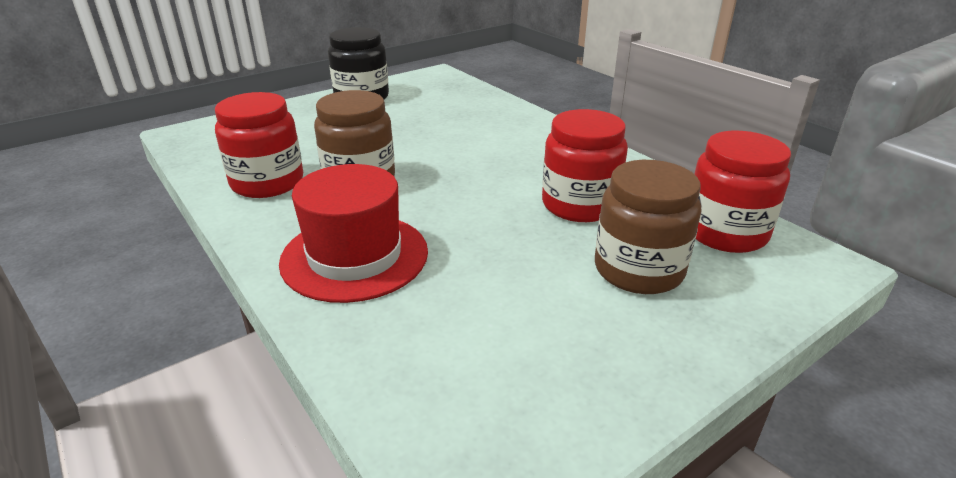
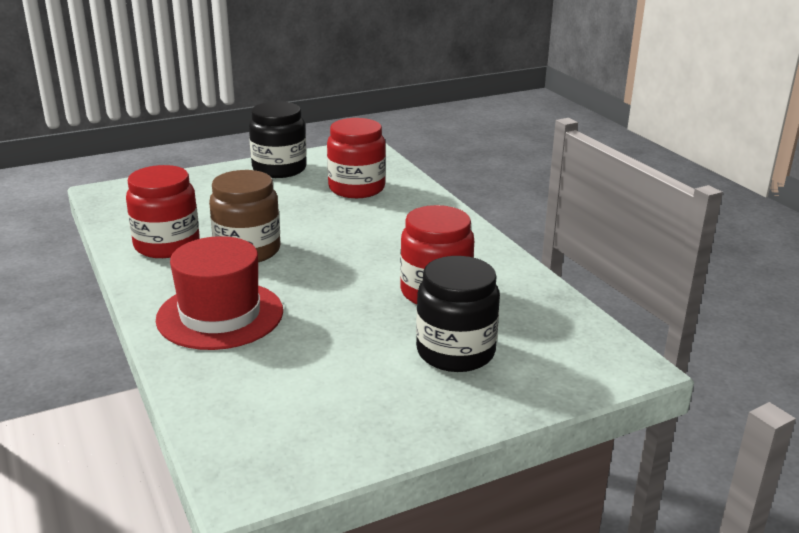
camera: 10 degrees right, 5 degrees down
(638, 270) = (455, 352): brown jar -> black jar
(725, 232) = (555, 330): red jar -> red jar (356, 188)

